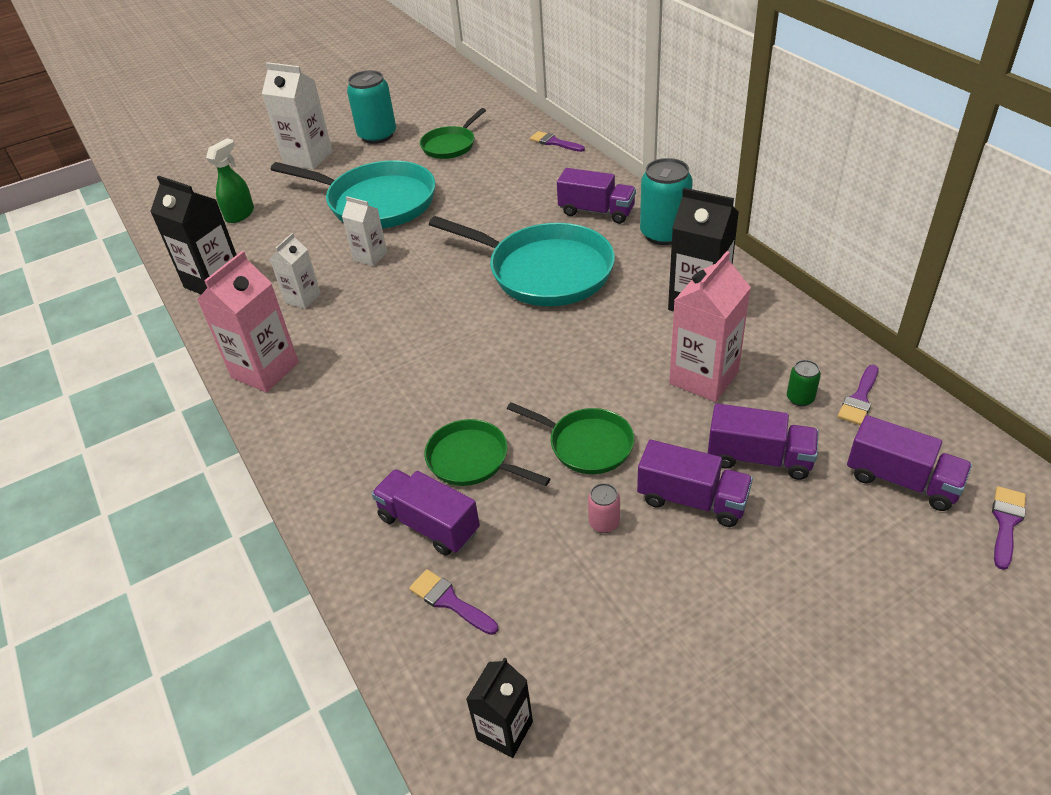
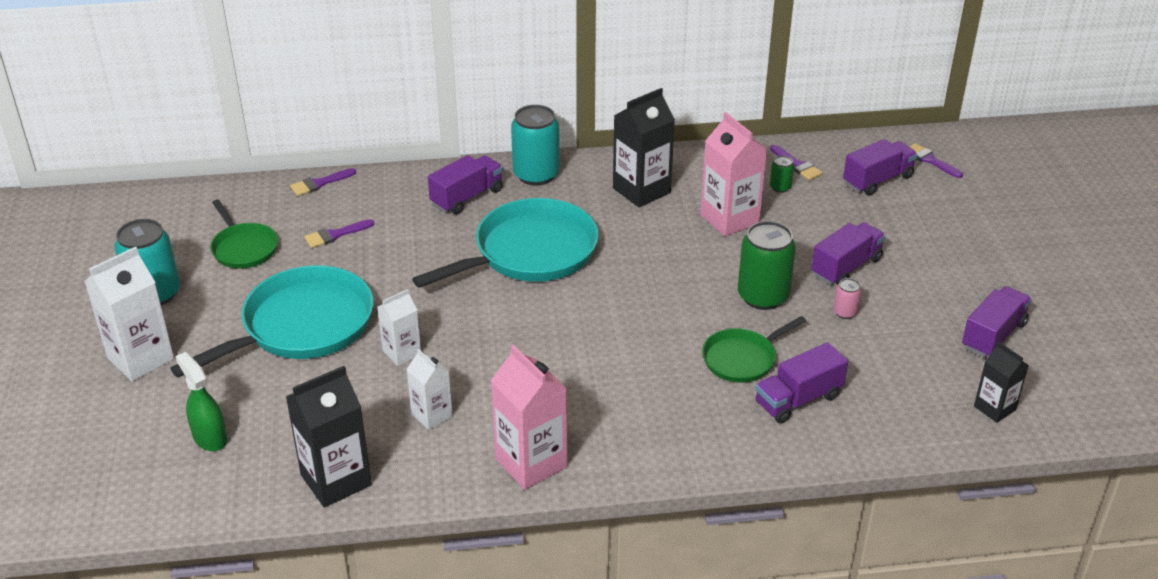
camera: 70 degrees left, 5 degrees down
(449, 601) = (878, 407): purple brush -> purple brush (335, 235)
(586, 444) = (763, 296): green pan -> green can
(759, 458) = (825, 225): purple truck -> purple truck (993, 335)

